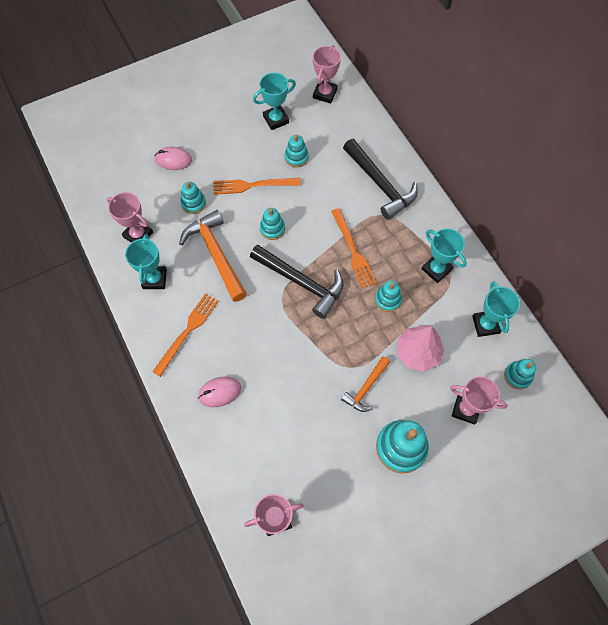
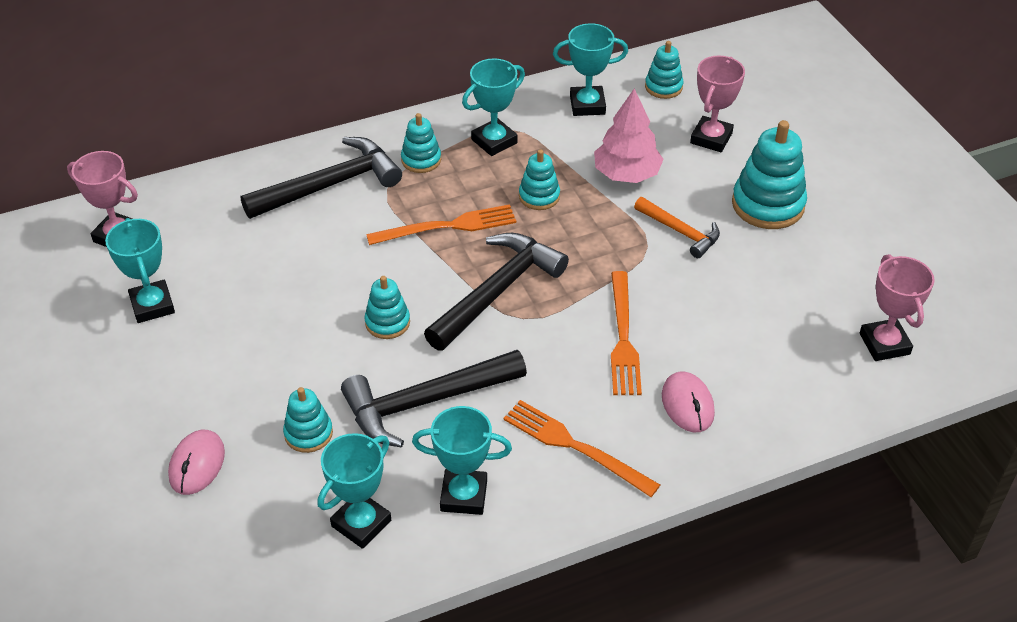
camera: 85 degrees left, 20 degrees down
(138, 235) = (361, 523): pink trophy -> turquoise trophy
(216, 254) = (425, 402): orange hammer -> black hammer
(253, 185) = (290, 344): orange fork -> orange fork (623, 337)
(296, 157) = (246, 282): turquoise stacking toy -> turquoise stacking toy (421, 160)

